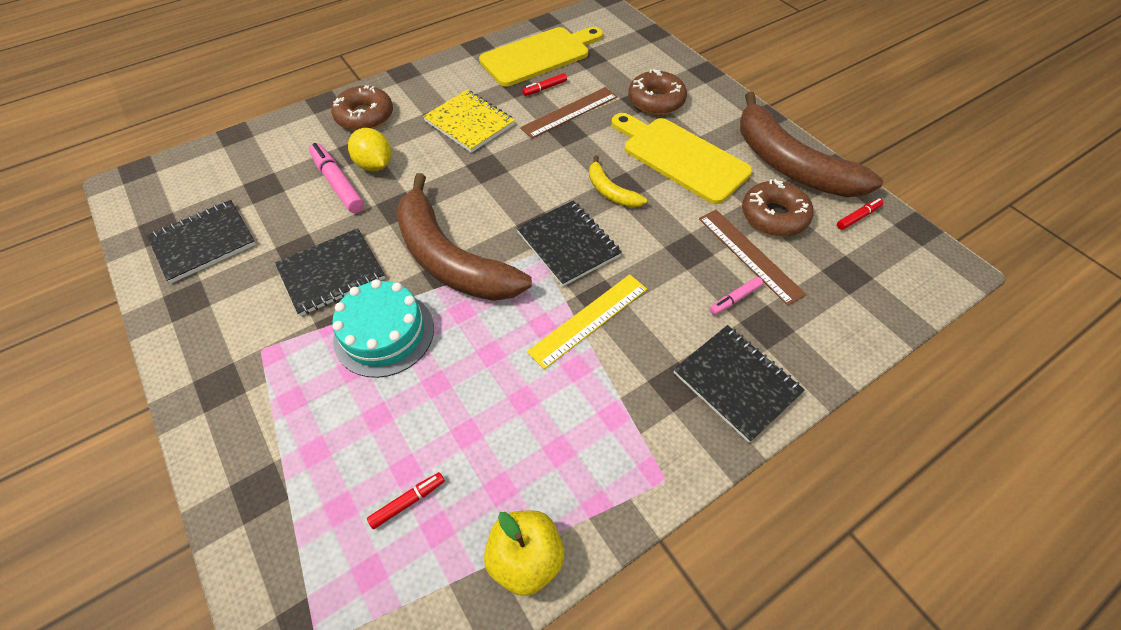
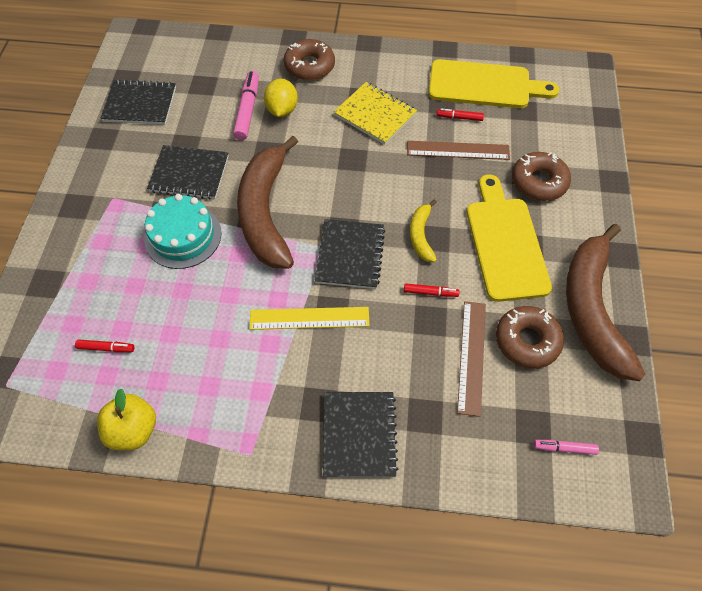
camera: 40 degrees right, 5 degrees up
(469, 123) = (375, 115): yellow notebook -> yellow notebook turned 45 degrees counterclockwise
(735, 299) = (423, 379): pink marker -> pink marker (564, 448)
(858, 217) = (598, 391): red marker -> red marker (430, 292)

